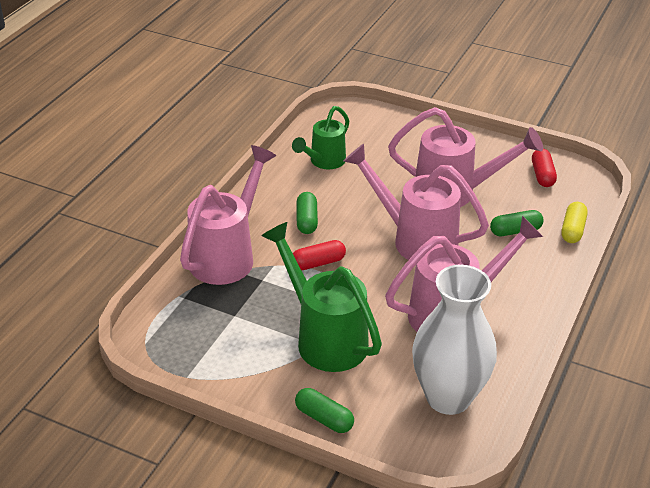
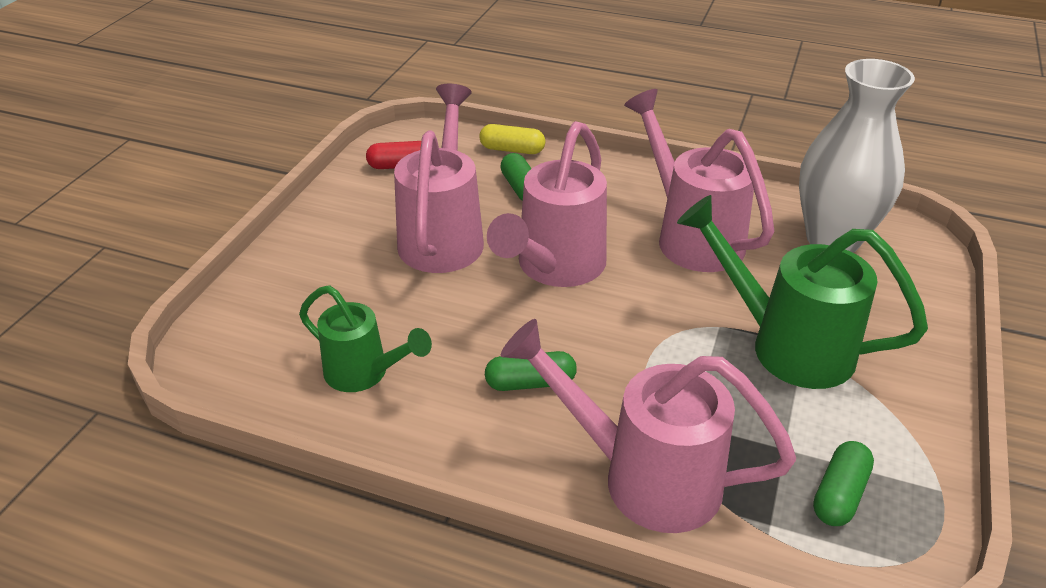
camera: 95 degrees left, 0 degrees up
(318, 263) = (632, 362): red capsule -> none
(324, 337) = (785, 345): green watering can -> green watering can turned 75 degrees clockwise
(324, 418) = (927, 335): green capsule -> green capsule (839, 494)

